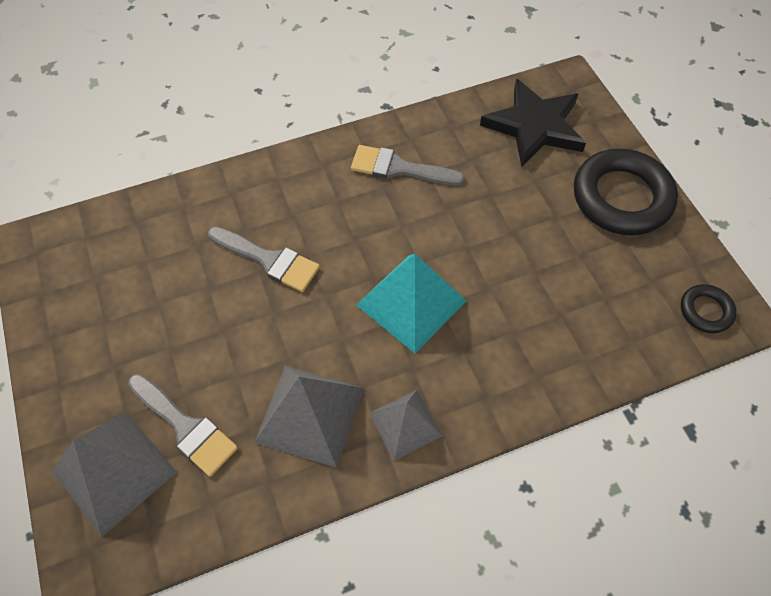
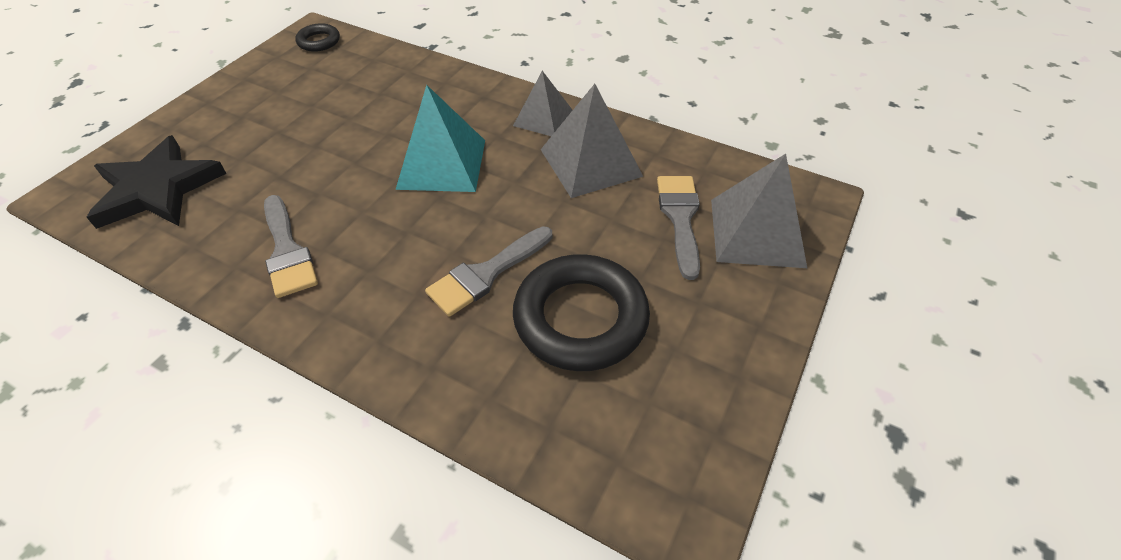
camera: 130 degrees left, 10 degrees down
(269, 260) = (486, 274): grey brush -> grey brush turned 120 degrees counterclockwise
(621, 197) = (227, 108): black ring -> black ring (580, 318)

